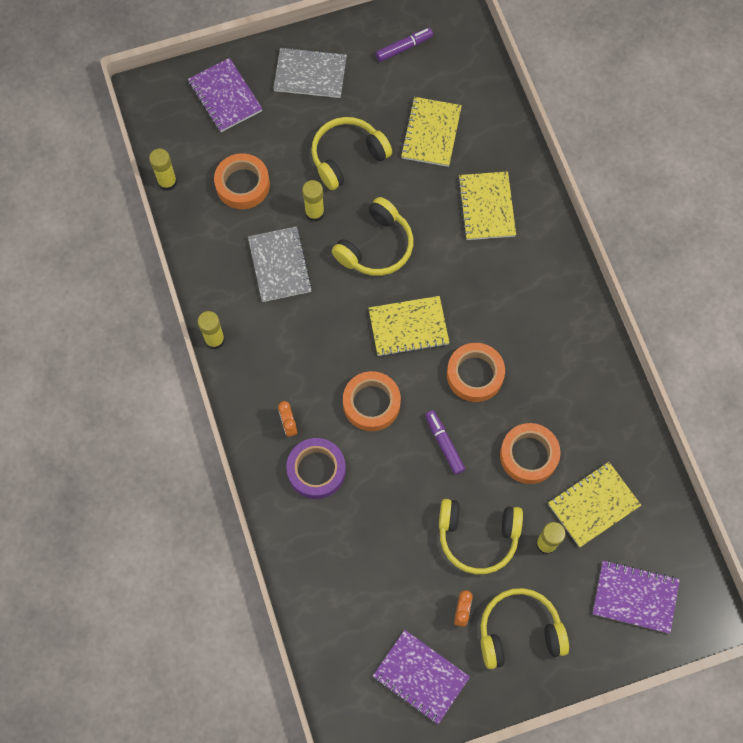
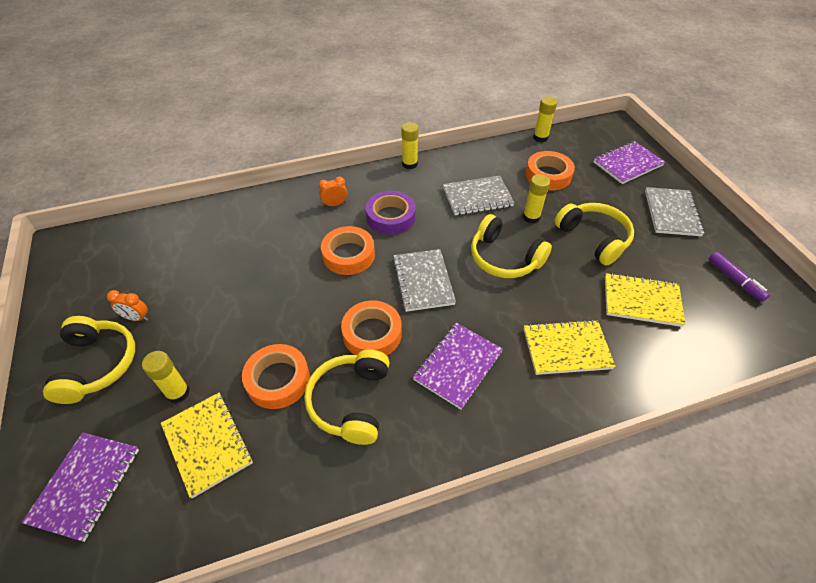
camera: 90 degrees right, 20 degrees down
(316, 470) = (293, 221): purple tape -> purple tape (390, 217)
(408, 327) = (423, 281): yellow notebook -> grey notebook
(420, 677) = (91, 287): purple notebook -> purple notebook (458, 366)
(444, 444) = (302, 307): purple marker -> none
(477, 537) = (203, 332): yellow headphones -> yellow headphones (350, 402)

